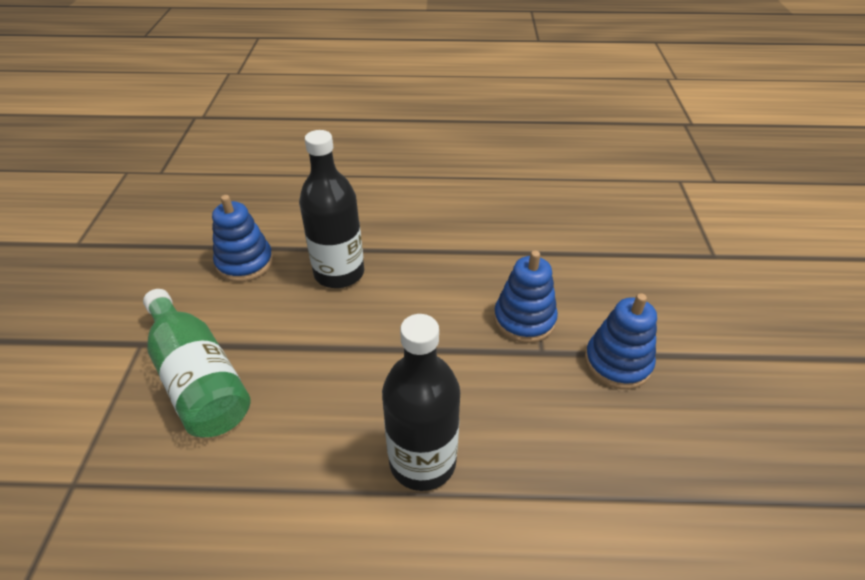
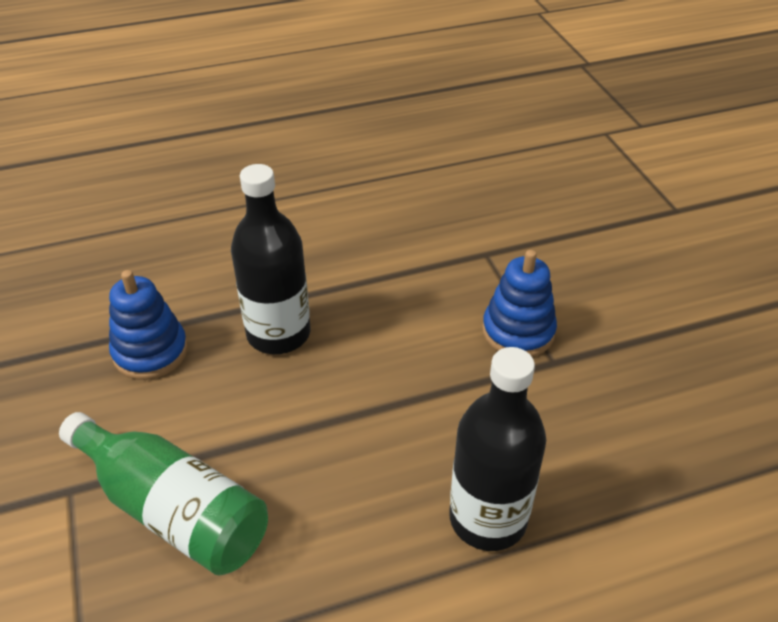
camera: 20 degrees left, 0 degrees up
(617, 363) = (635, 351): blue stacking toy -> none

